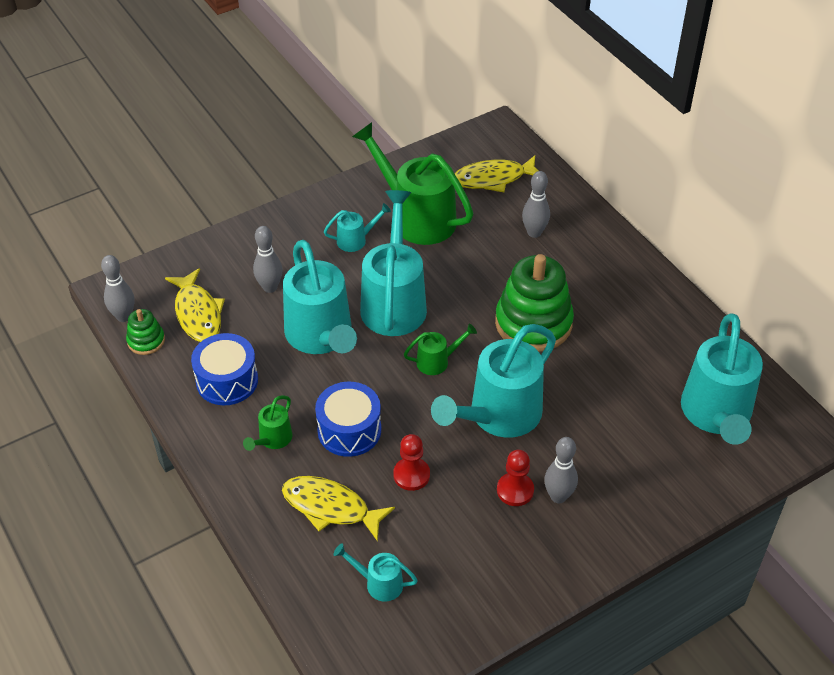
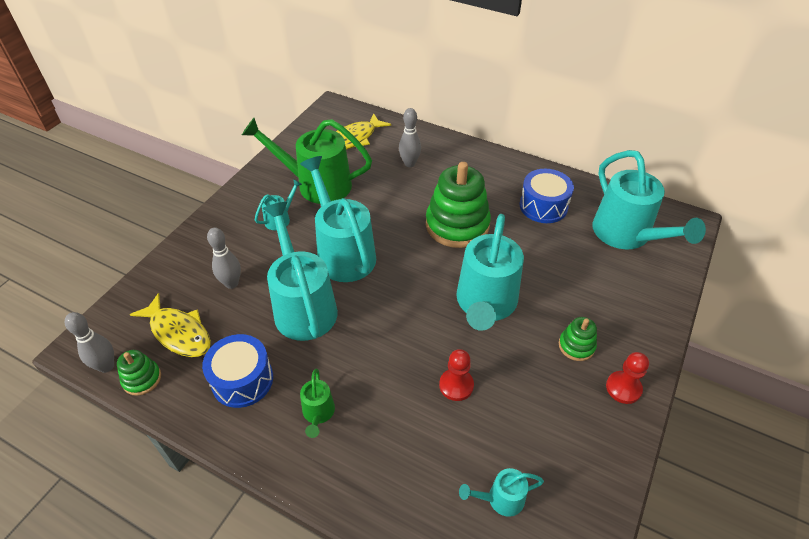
camera: 30 degrees left, 0 degrees up
(321, 337) = (303, 305): turquoise watering can -> turquoise watering can turned 150 degrees counterclockwise
(330, 507) = (410, 450): yellow fish -> none
(349, 430) = (379, 372): blue drum -> blue drum (543, 206)
(437, 361) = (409, 283): green watering can -> none
(515, 490) = (542, 357): red pawn -> red pawn (623, 388)
(558, 496) = (576, 346): grey bowling pin -> green stacking toy

